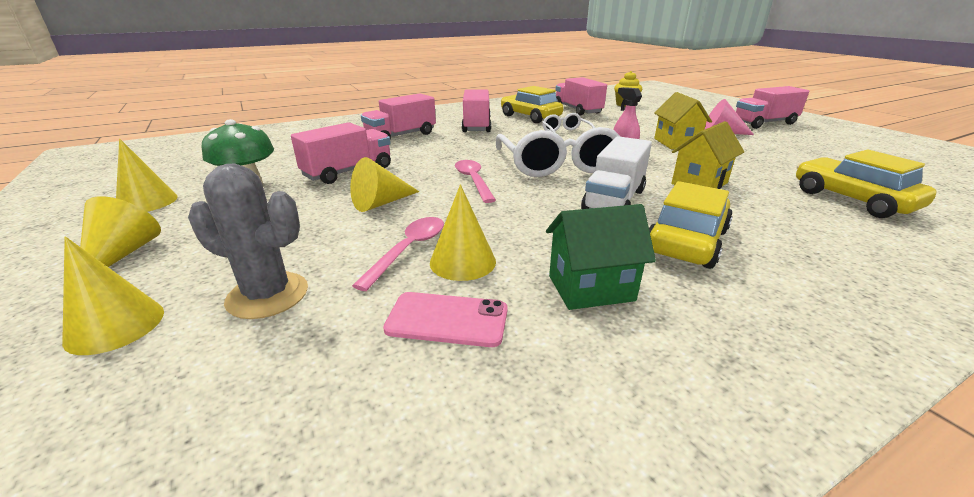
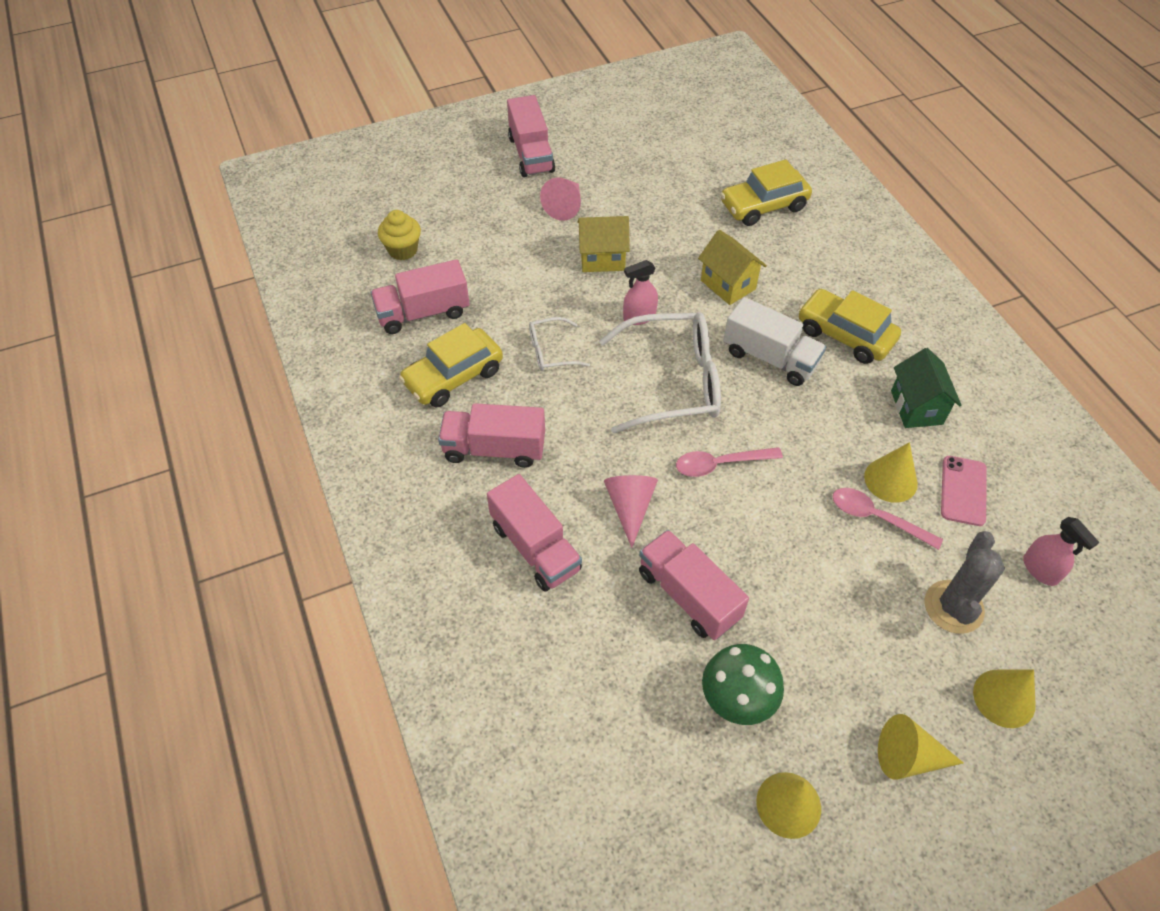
camera: 85 degrees left, 25 degrees up
(283, 393) = (1040, 570): none -> pink spray bottle
(381, 203) = (782, 548): yellow cone -> none
(430, 155) = (630, 507): none -> pink cone

